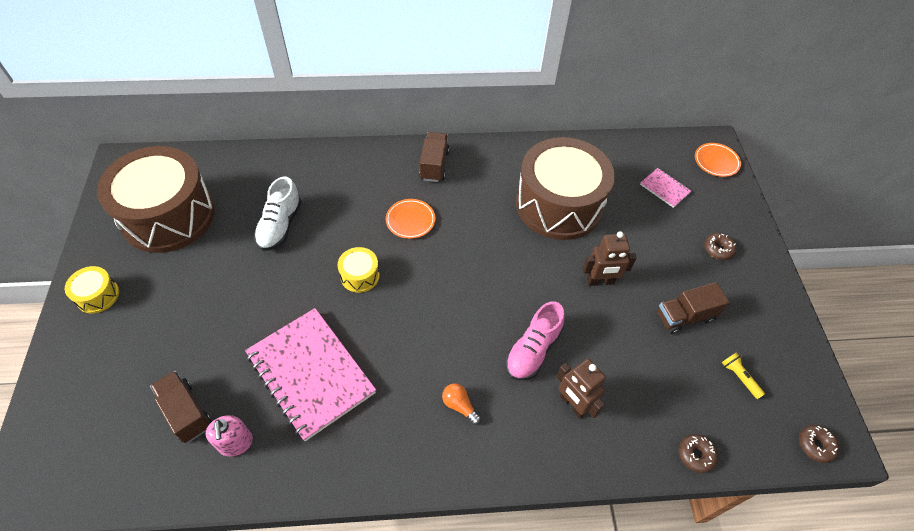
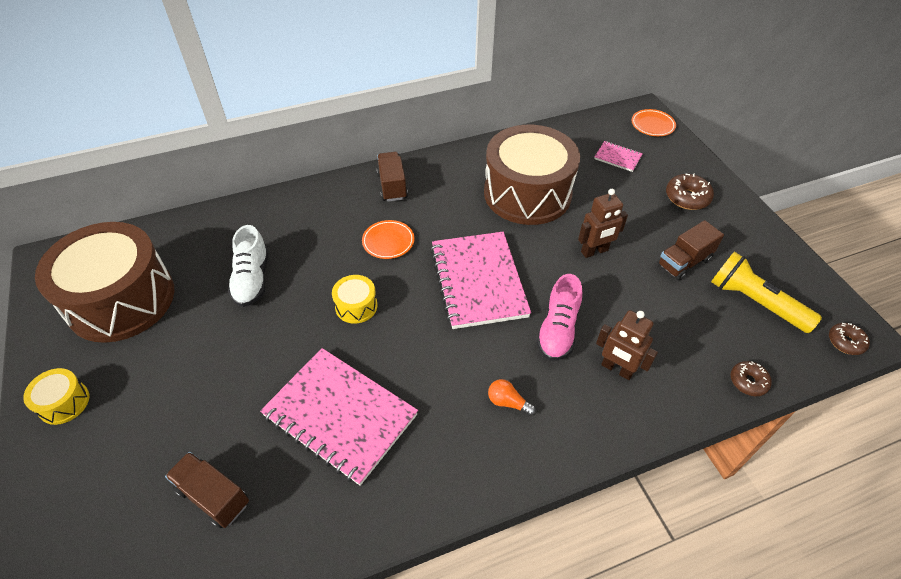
camera: 15 degrees left, 5 degrees down
(235, 443) = (282, 511): pink soap dispenser -> none
(477, 282) = (478, 281): none -> pink notebook
(718, 249) = (687, 197): brown donut -> brown donut, size x1.52
(739, 377) = (755, 302): yellow flashlight -> yellow flashlight, size x2.16

